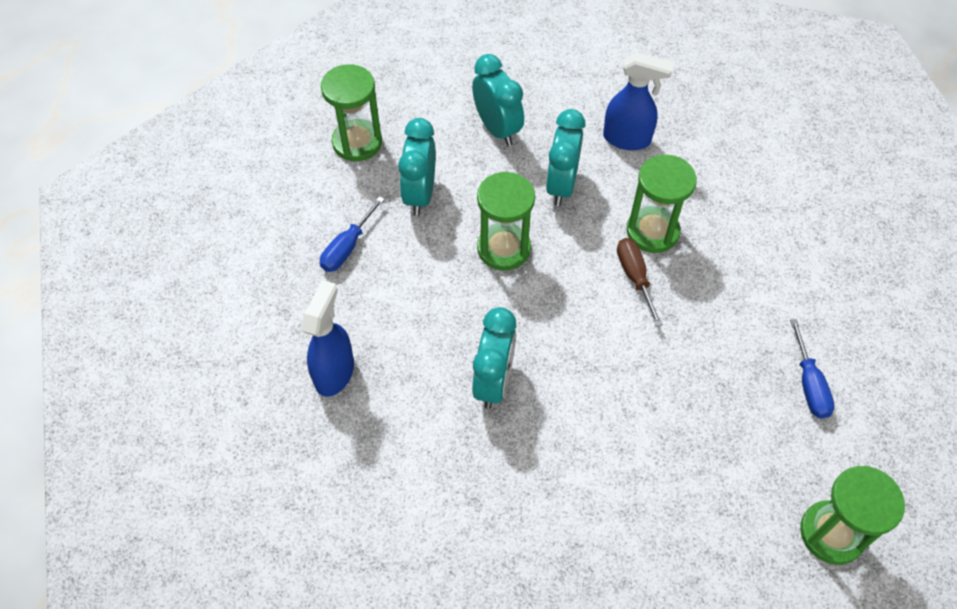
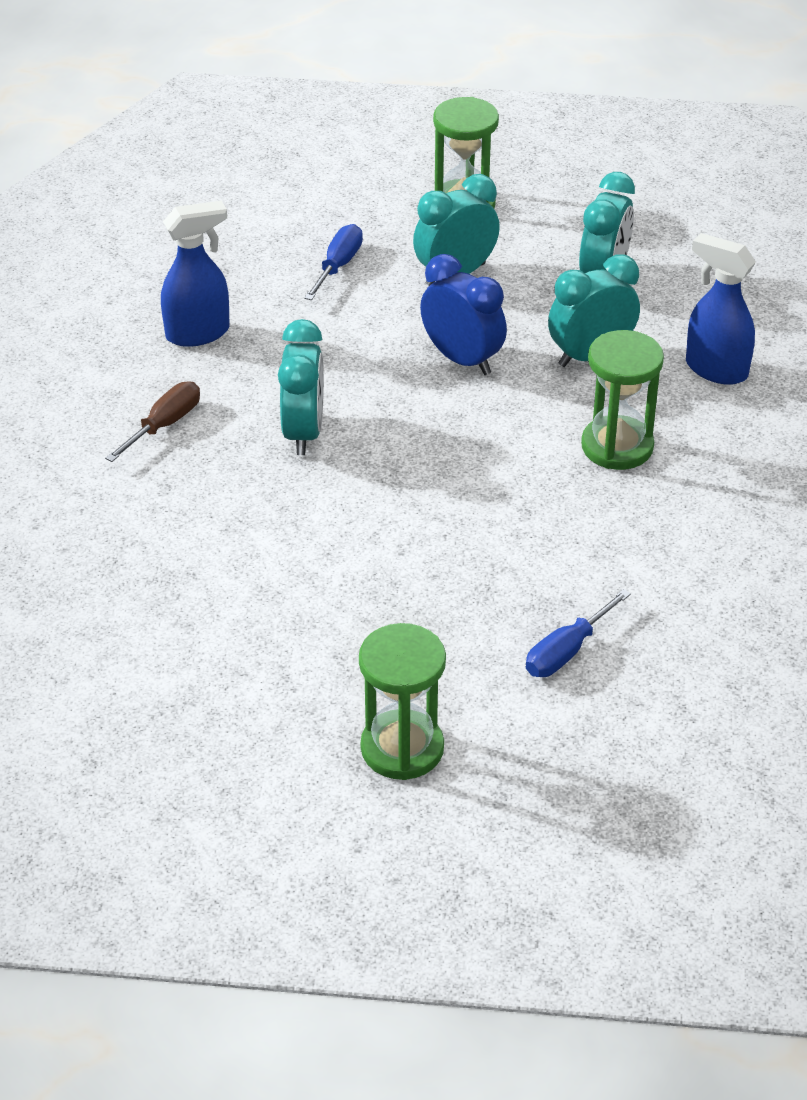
camera: 50 degrees right, 15 degrees down
(347, 247) = (338, 266): blue screwdriver -> blue screwdriver turned 120 degrees clockwise
(494, 382) = (304, 432): turquoise clock -> turquoise clock turned 60 degrees counterclockwise
(504, 248) = (462, 359): green hourglass -> blue clock
(627, 139) = (715, 369): blue spray bottle -> blue spray bottle turned 150 degrees clockwise
(635, 277) = (542, 462): brown screwdriver -> brown screwdriver (164, 425)

